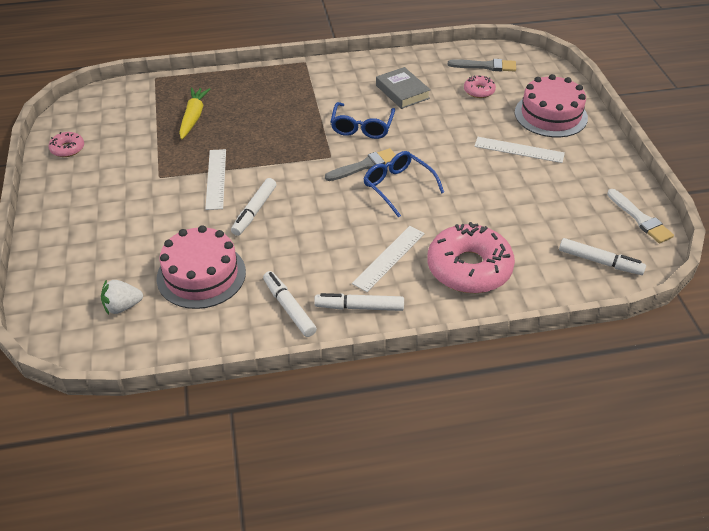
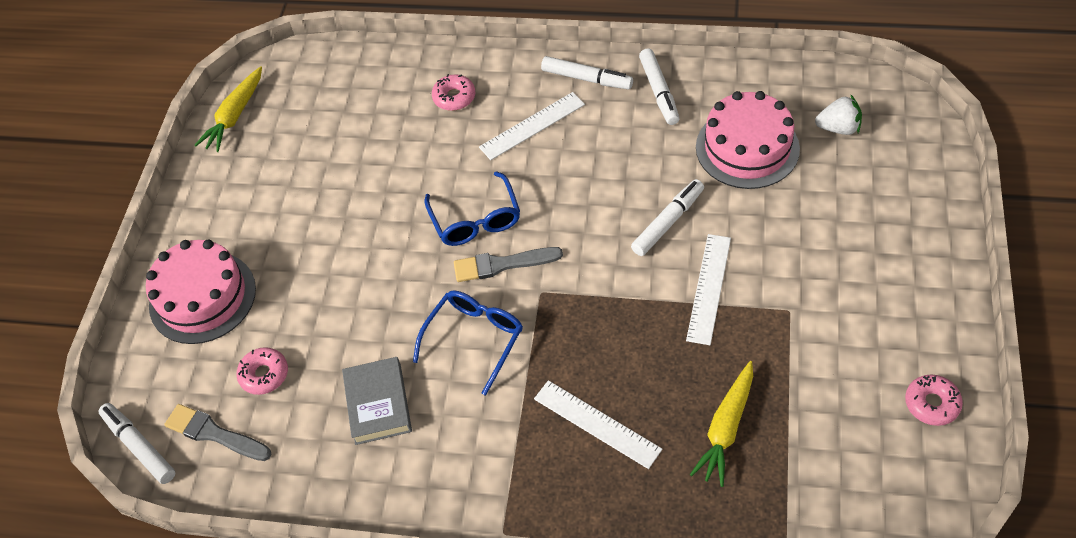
camera: 155 degrees left, 10 degrees up
(469, 268) = (454, 97): pink donut -> pink donut, size x0.46
(519, 150) = (290, 244): white ruler -> white ruler (597, 423)
(600, 262) = (319, 77): white marker -> white marker (139, 446)
(640, 219) = (235, 116): white brush -> yellow carrot

